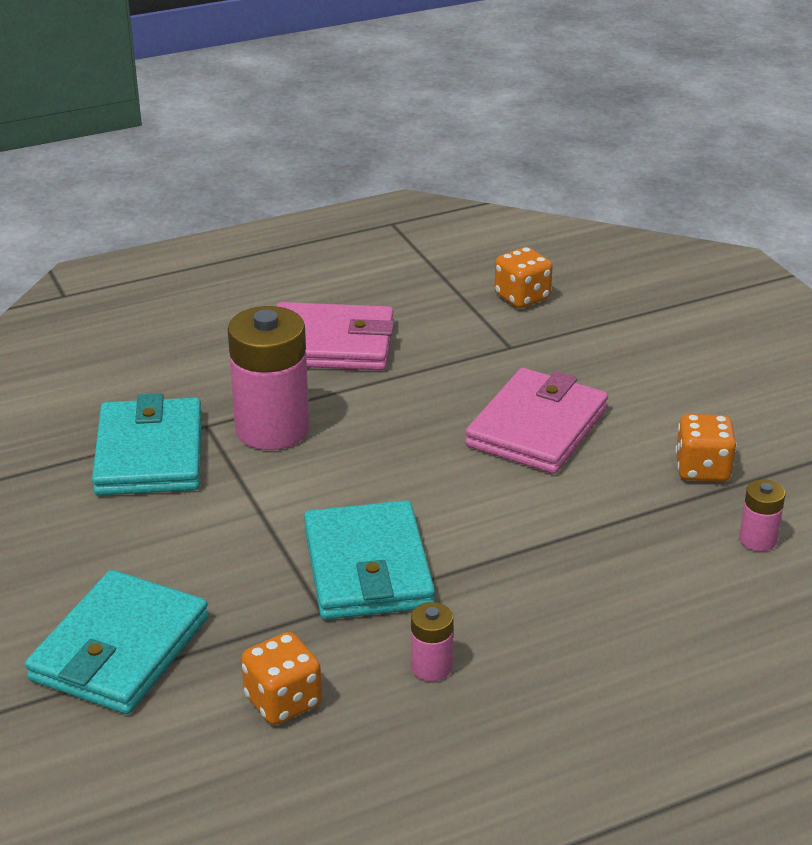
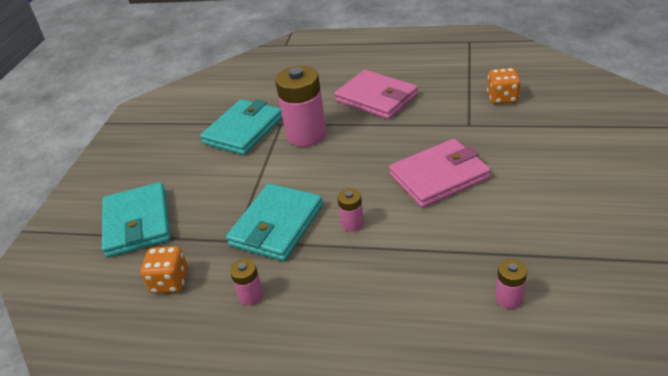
camera: 40 degrees right, 5 degrees up
(120, 649) = (137, 223): turquoise wallet -> turquoise wallet turned 75 degrees counterclockwise
(479, 526) = (352, 224): none -> pink battery
(702, 469) = (515, 237): orange dice -> none

